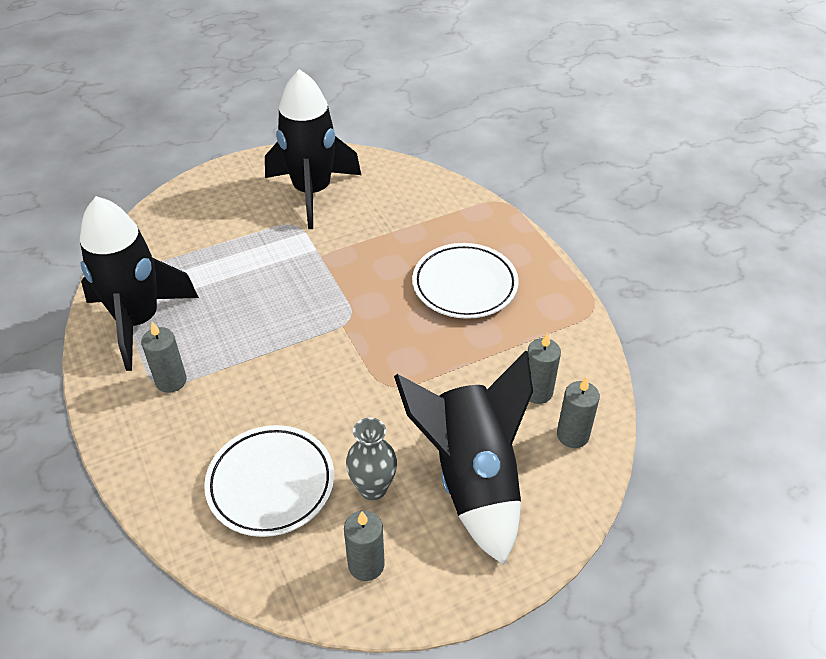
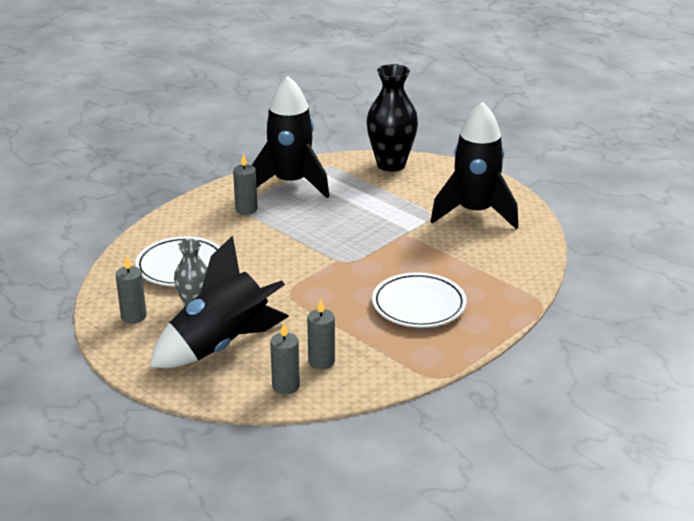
camera: 70 degrees right, 15 degrees down
(163, 223) = (391, 164): none -> black vase

